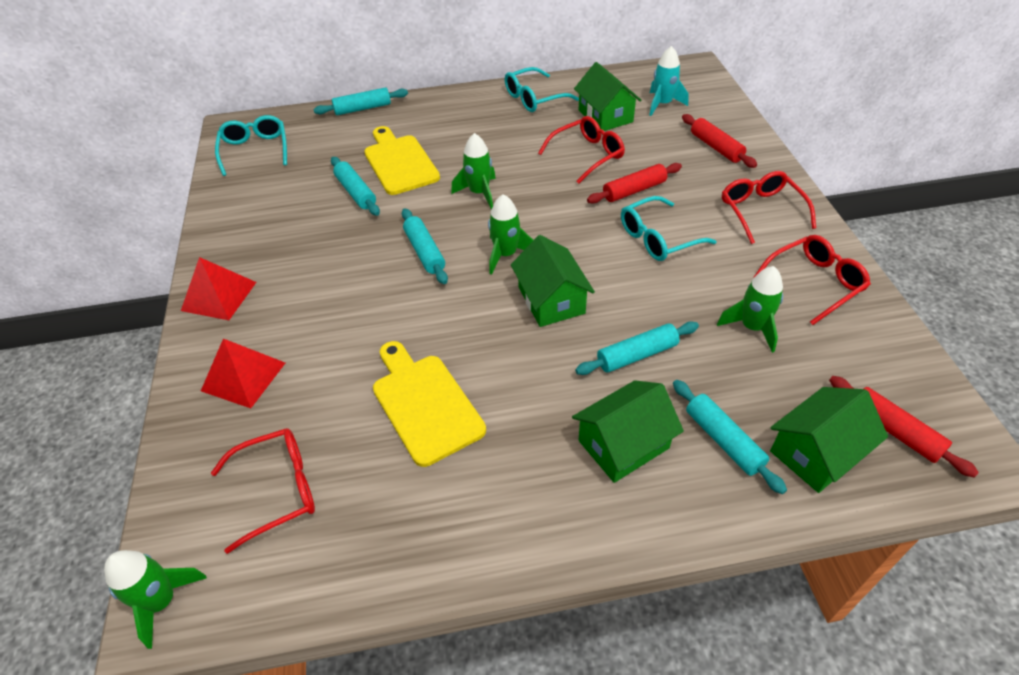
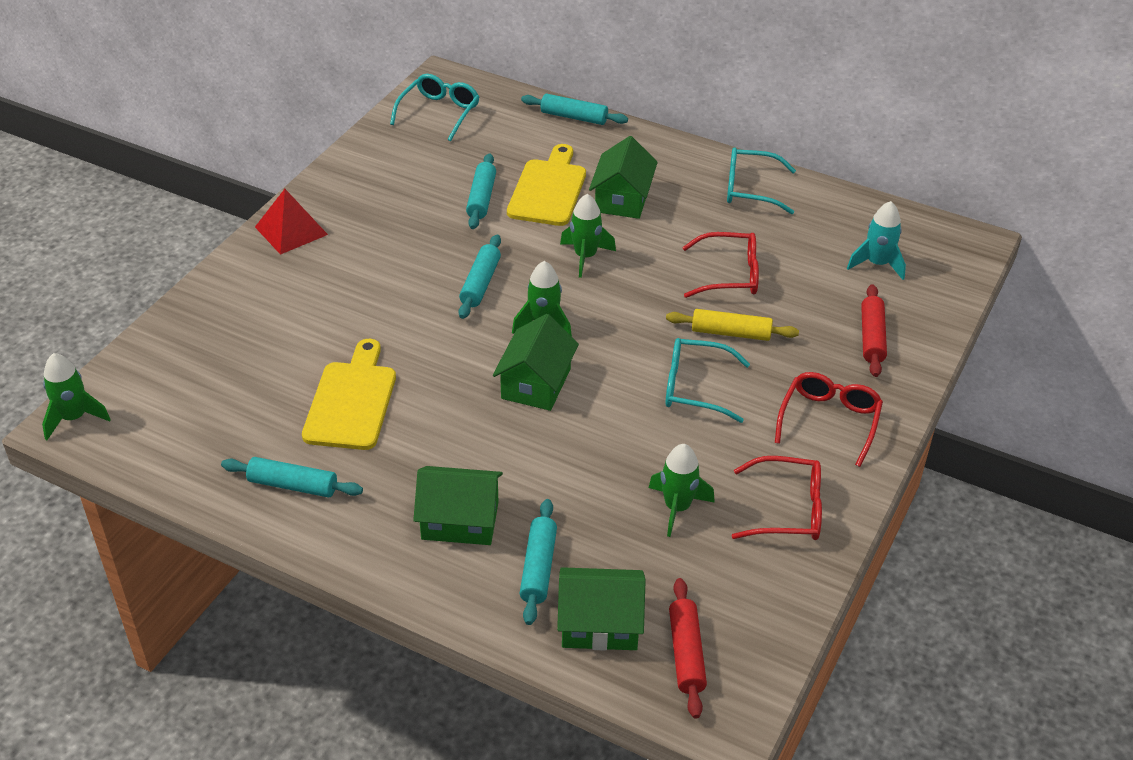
camera: 35 degrees right, 5 degrees down
(243, 376) = (250, 303): red pyramid -> none
(278, 490) = (199, 396): red glasses -> none
(605, 116) = (799, 245): green house -> green house (622, 199)
(634, 190) = (731, 333): red rolling pin -> yellow rolling pin
(636, 355) = (551, 467): turquoise rolling pin -> turquoise rolling pin (293, 485)

